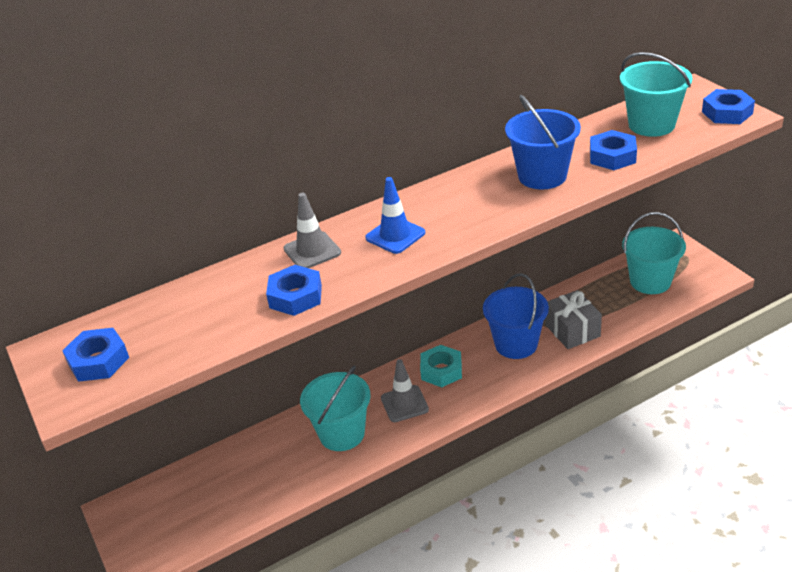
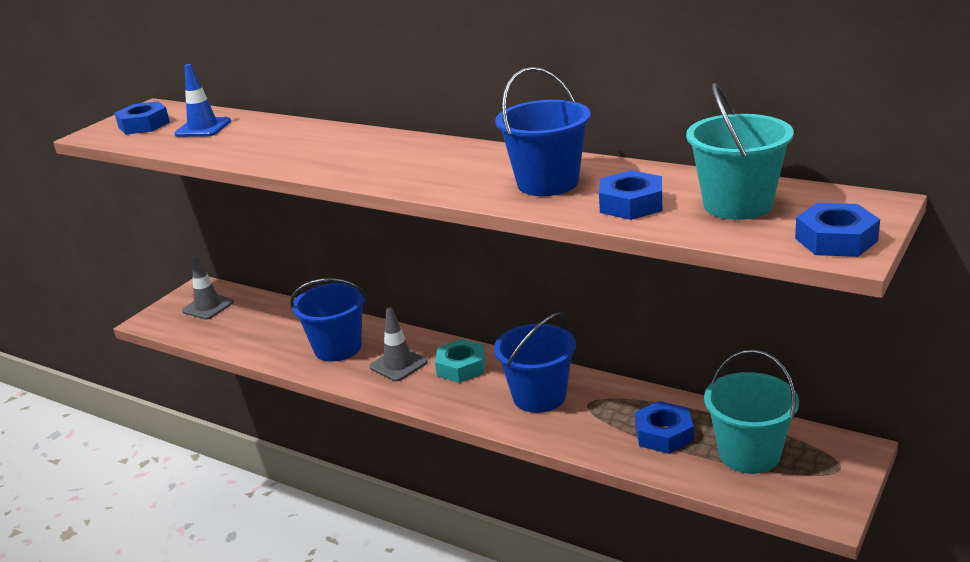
camera: 60 degrees right, 10 degrees down
(295, 296) = (256, 153): blue nut -> blue nut (664, 434)
(312, 251) = (328, 137): grey traffic cone -> grey traffic cone (208, 307)
(342, 433) = (338, 348): turquoise bucket -> blue bucket
(395, 235) = (376, 157): blue traffic cone -> blue traffic cone (203, 128)
(572, 330) = (596, 425): grey gift -> none

